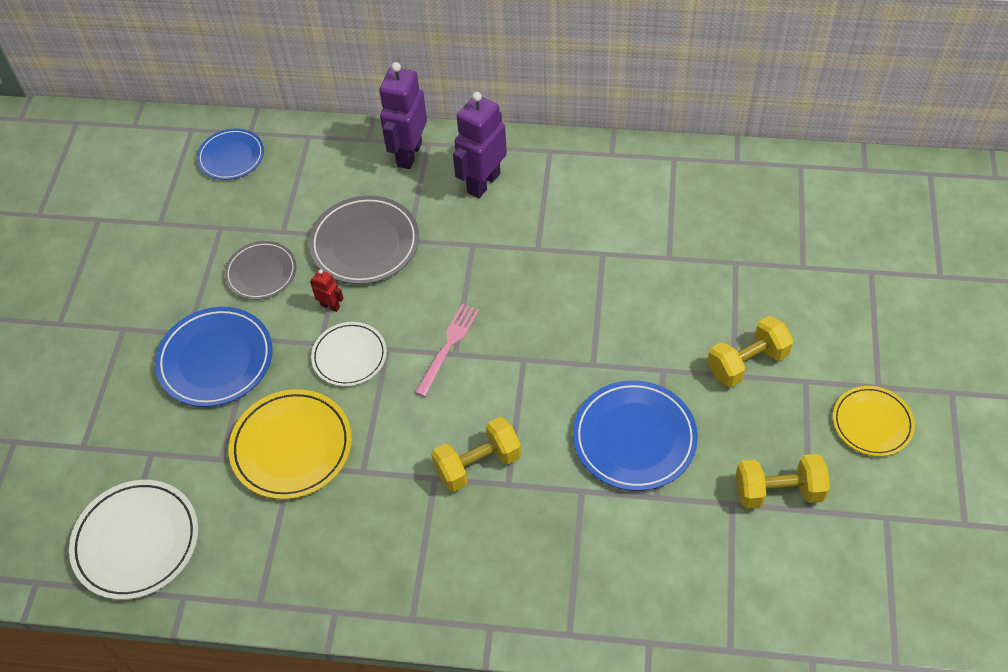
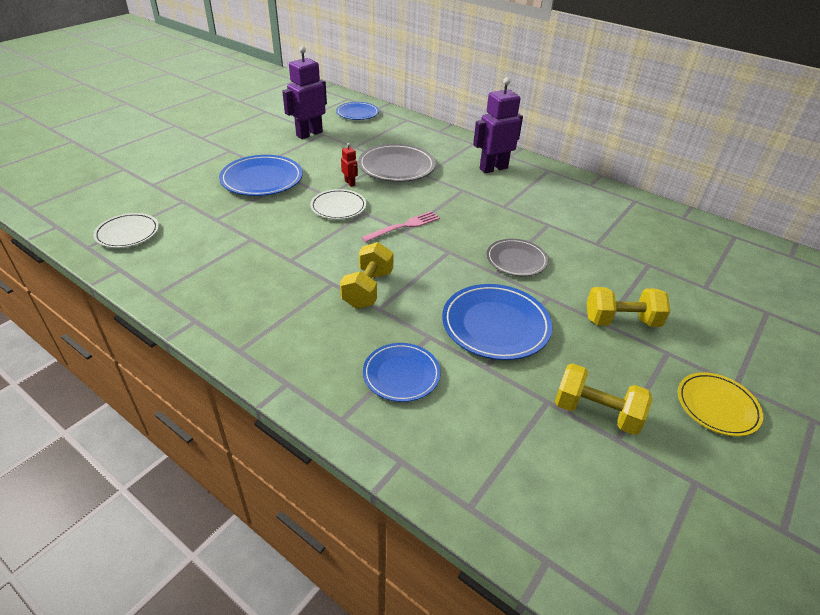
camera: 25 degrees right, 15 degrees down
(136, 541) = (127, 233): white plate -> white plate, size x0.64
(261, 273) = (326, 157): grey plate -> grey plate (516, 260)
(291, 447) = (261, 231): yellow plate -> none
(409, 154) = (458, 143): purple robot -> purple robot (309, 134)
(478, 464) = (368, 289): yellow dumbbell -> yellow dumbbell turned 75 degrees counterclockwise
(586, 552) = (401, 374): none -> blue plate

